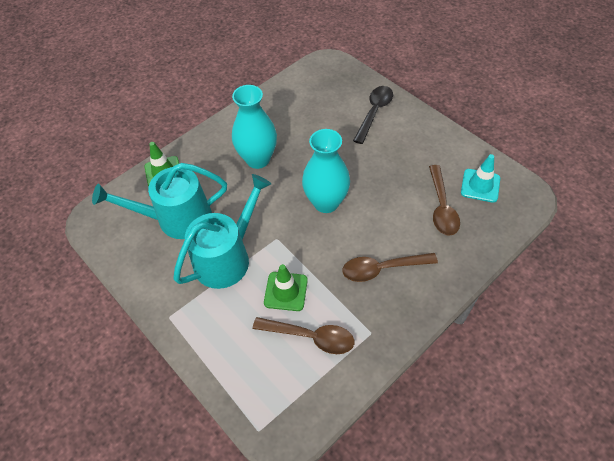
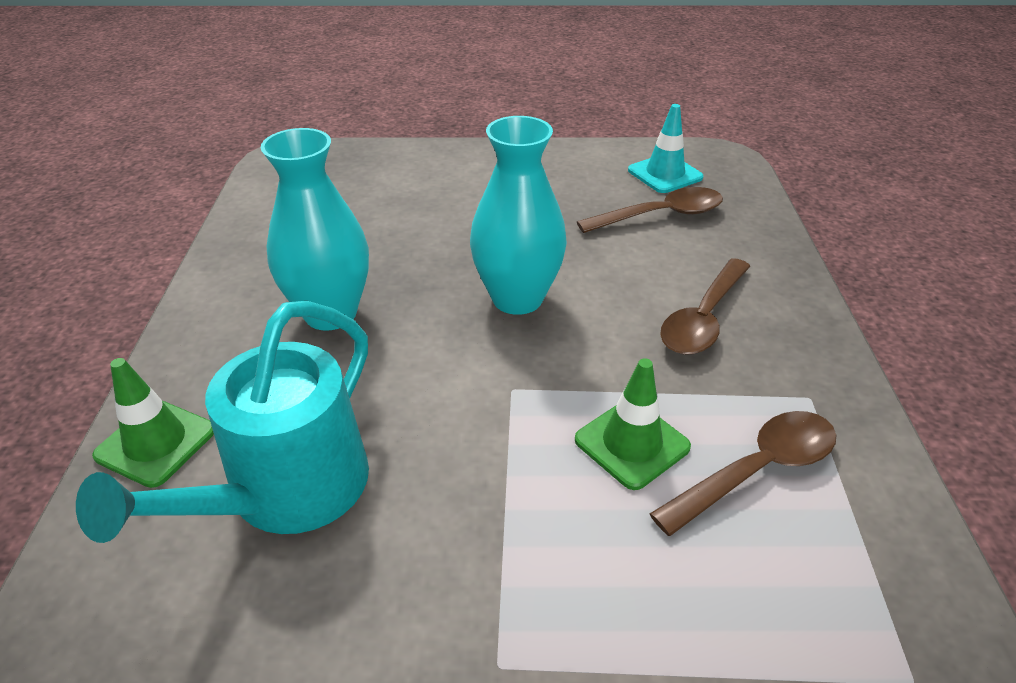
camera: 50 degrees left, 15 degrees down
(226, 258) = (470, 476): turquoise watering can -> none
(374, 112) = (432, 174): black spoon -> none
(441, 207) = (661, 215): brown spoon -> brown spoon turned 60 degrees counterclockwise

